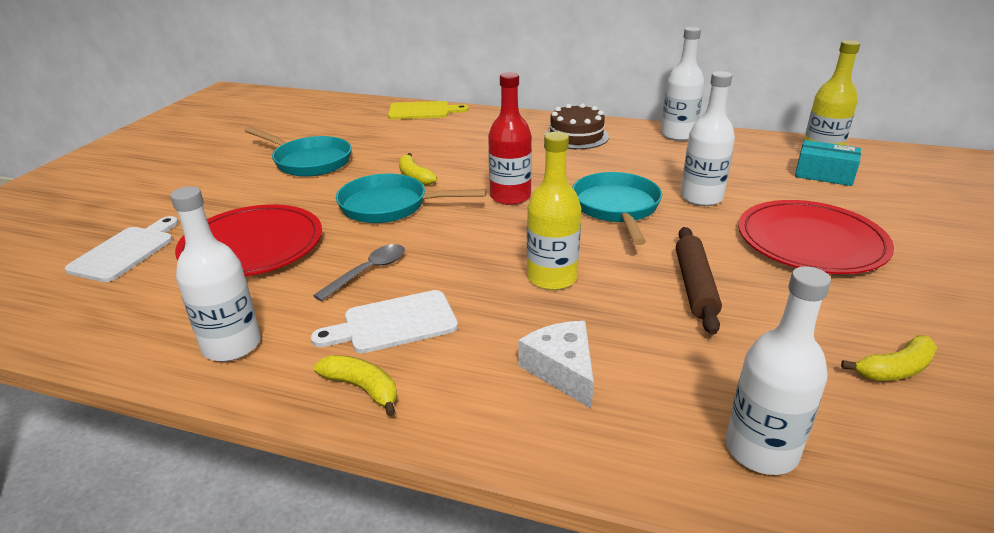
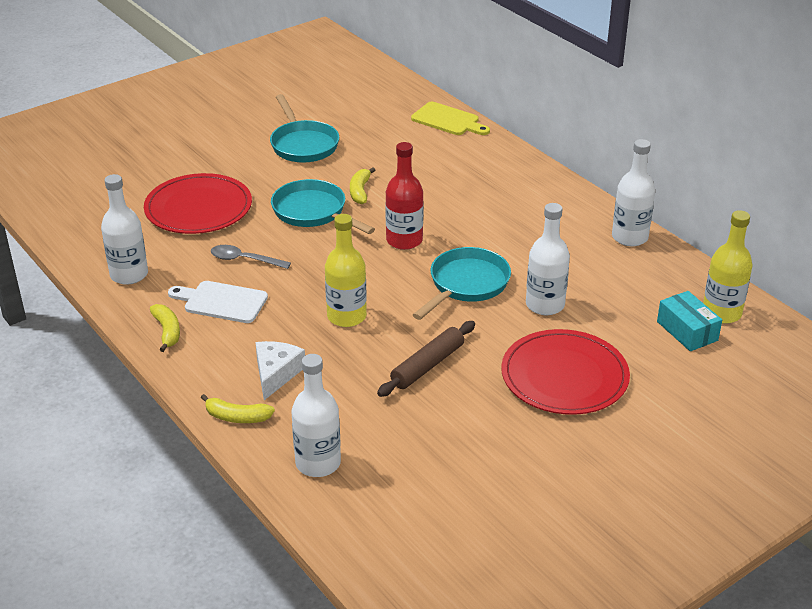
camera: 35 degrees right, 5 degrees up
(125, 252) = (126, 181): white cutting board -> none
(368, 272) = (244, 260): grey spoon -> grey spoon turned 150 degrees counterclockwise
(576, 136) = (538, 202): brown cake -> none
(895, 369) = (462, 471): yellow banana -> yellow banana (237, 417)

